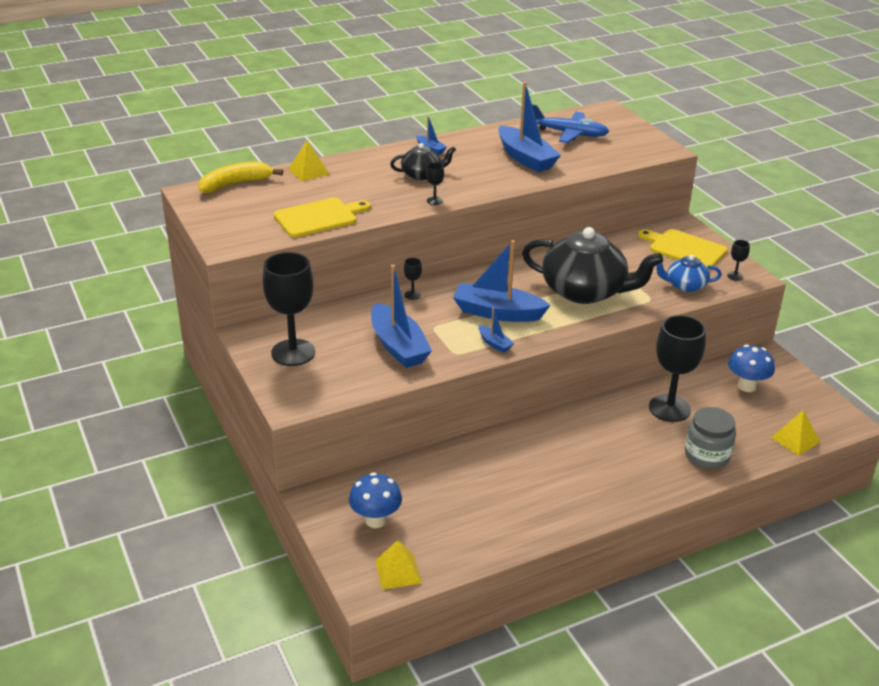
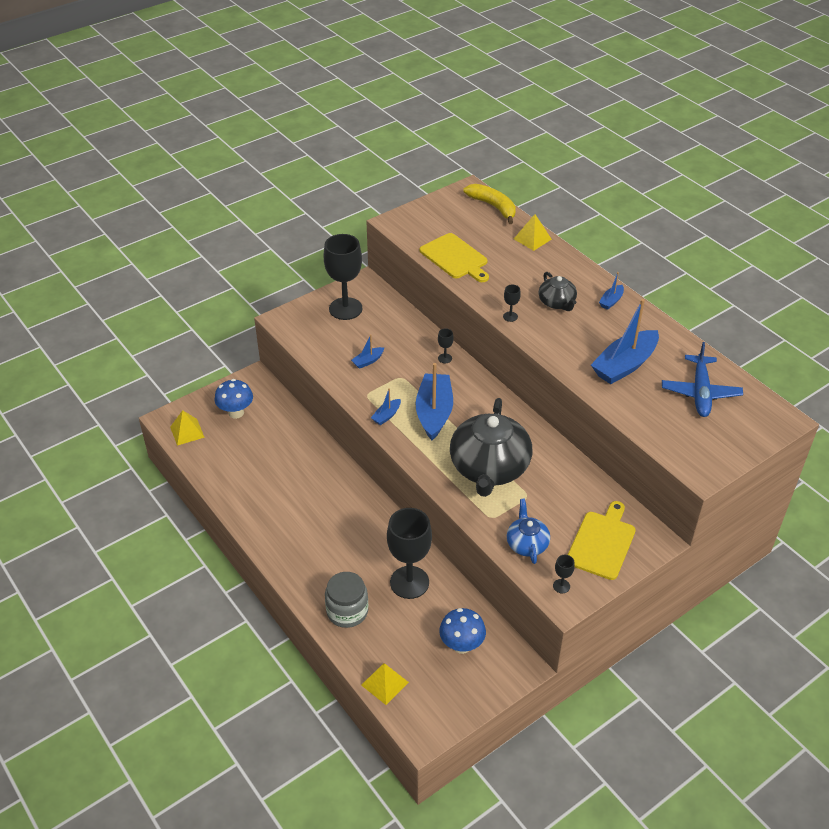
camera: 80 degrees right, 10 degrees up
(398, 346) = (368, 361): blue boat -> blue boat, size x0.46

